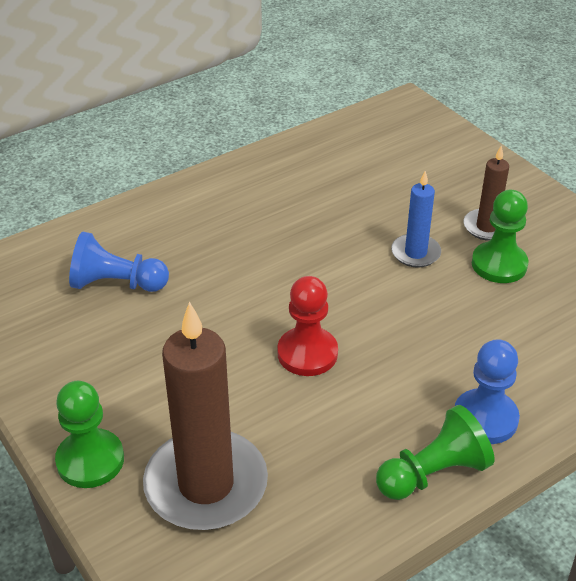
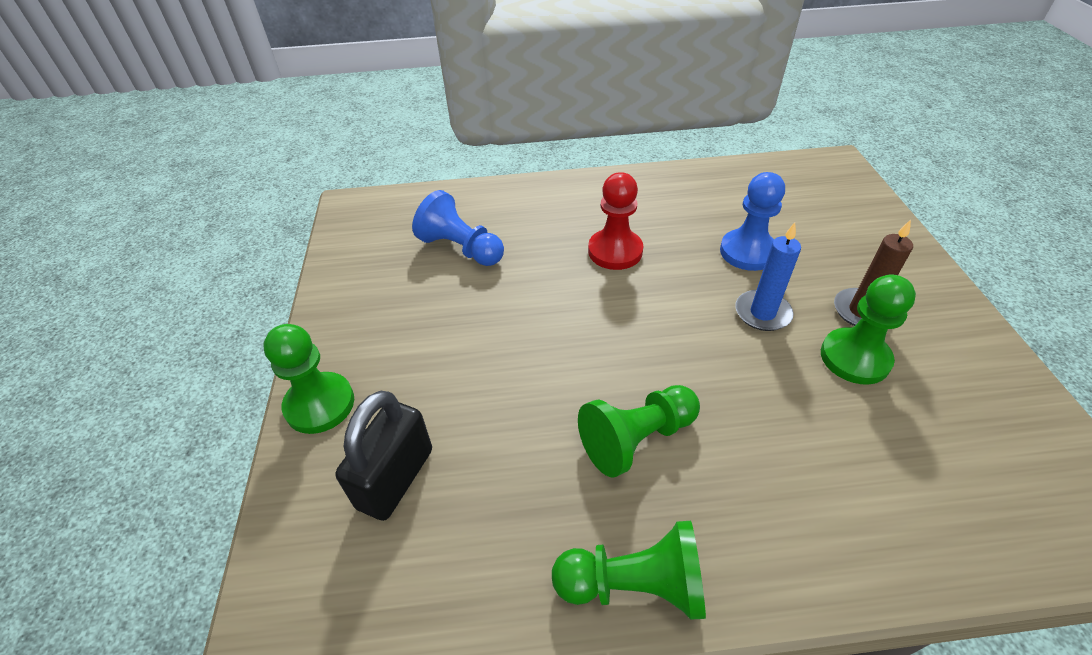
camera: 30 degrees right, 5 degrees up
(206, 484) = (395, 478): brown candle -> black padlock
(307, 353) = (584, 379): red pawn -> red pawn (615, 251)
(376, 381) = (636, 439): none -> green pawn
(485, 418) = (737, 542): blue pawn -> blue pawn (748, 252)

